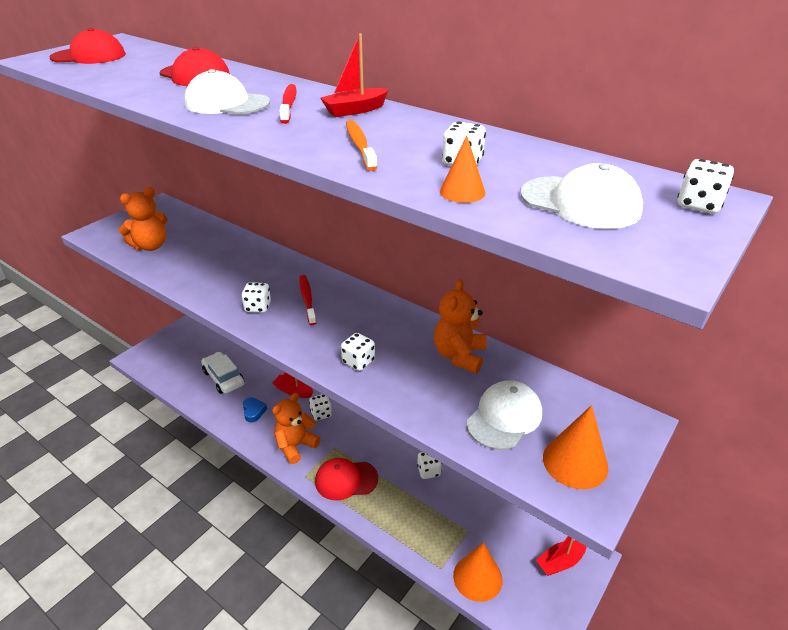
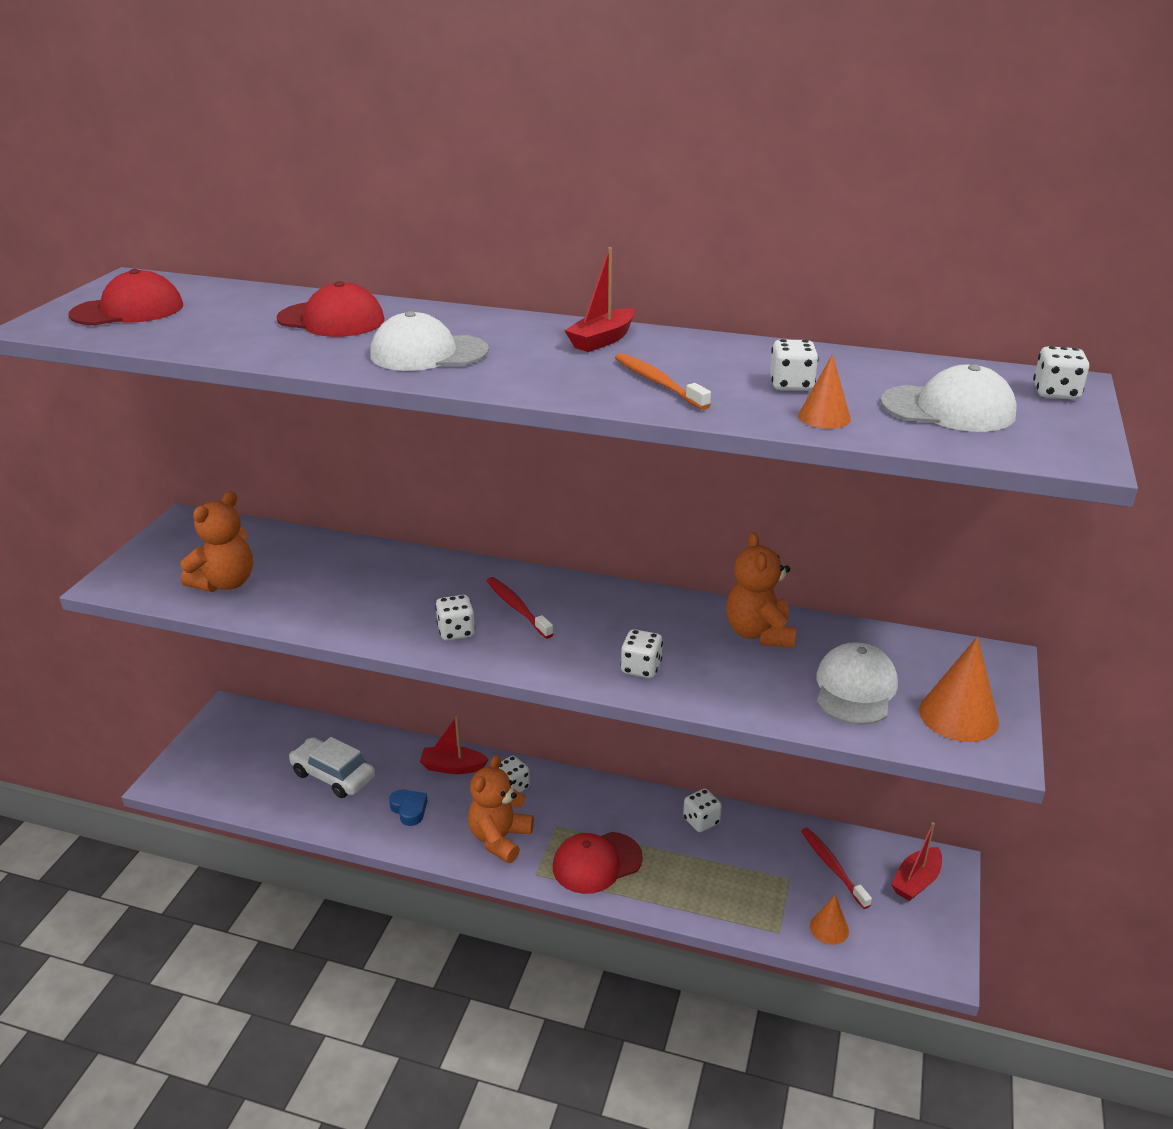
camera: 20 degrees left, 5 degrees down
(288, 104) = (511, 344): red toothbrush -> red toothbrush (832, 867)
(477, 577) = (829, 928): orange cone -> orange cone, size x0.58

